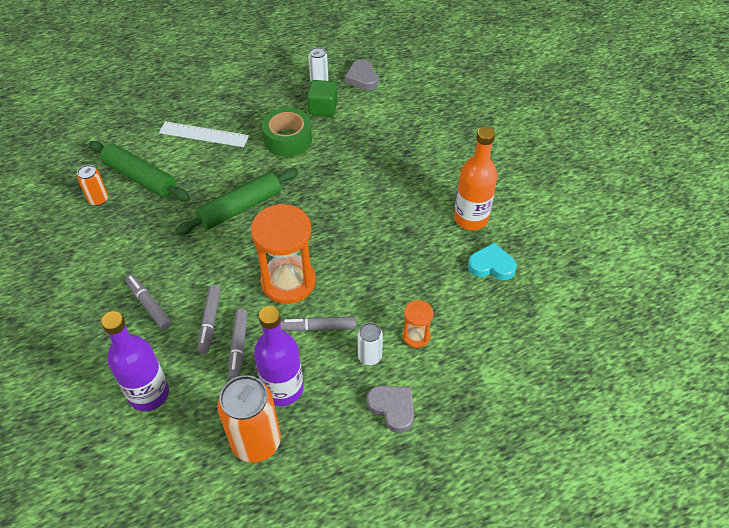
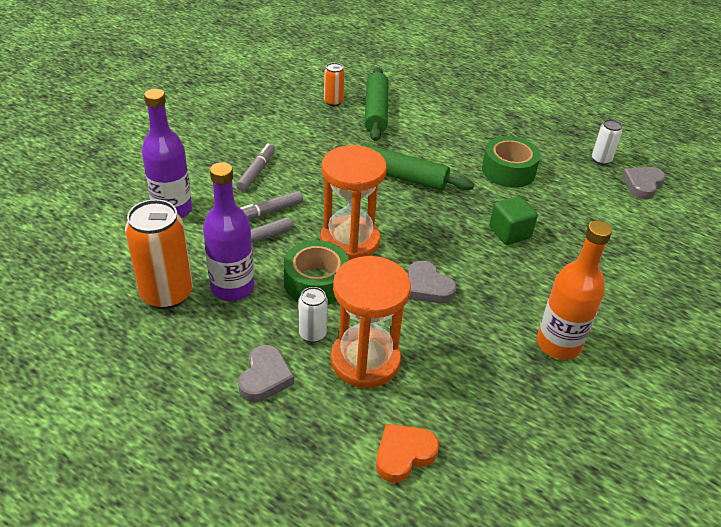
camera: 55 degrees right, 10 degrees down
(204, 134) = (457, 122): white ruler -> none
(318, 327) = (316, 282): grey marker -> green tape
(323, 108) = (572, 176): green cube -> green cube (509, 233)
(372, 259) = (428, 287): none -> grey heart
(416, 336) = (365, 360): orange hourglass -> orange hourglass, size x2.07
(491, 265) = (513, 389): turquoise heart -> none
(508, 356) = (404, 454): none -> orange heart

